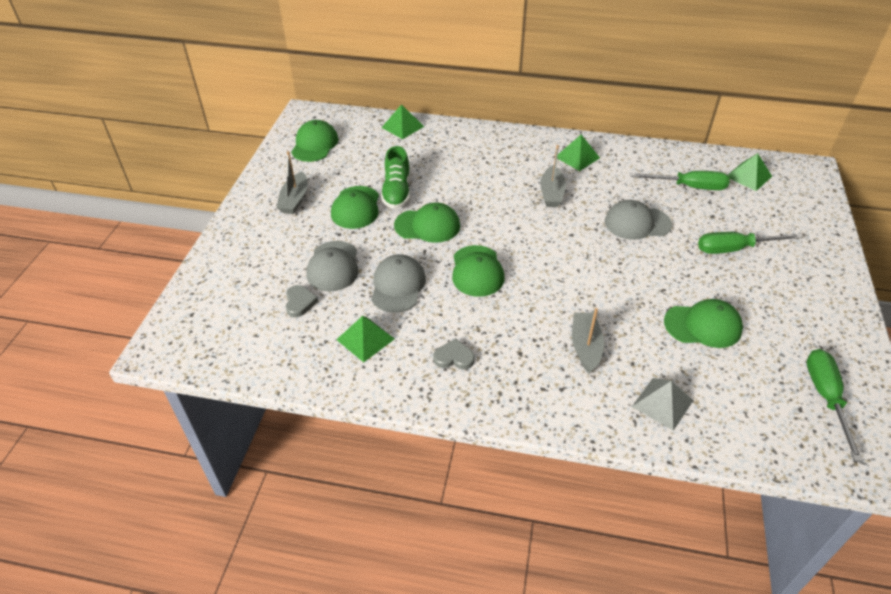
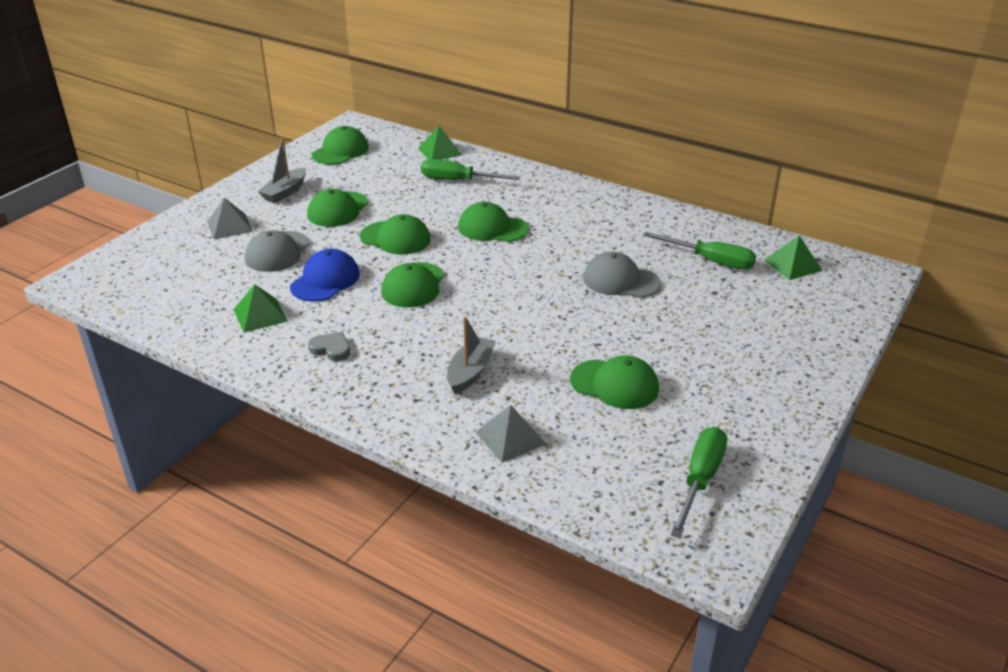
camera: 20 degrees right, 10 degrees down
(268, 249) = (229, 226): none -> grey pyramid
(299, 302) = (224, 273): grey heart -> none
(396, 192) = (388, 204): green shoe -> none
(398, 286) = (325, 280): grey cap -> blue cap
(501, 195) = (492, 228): none -> green cap
(551, 193) = (548, 236): grey boat -> none
(577, 157) = (604, 210): green pyramid -> none
(734, 249) = (714, 326): green screwdriver -> green screwdriver (458, 180)

